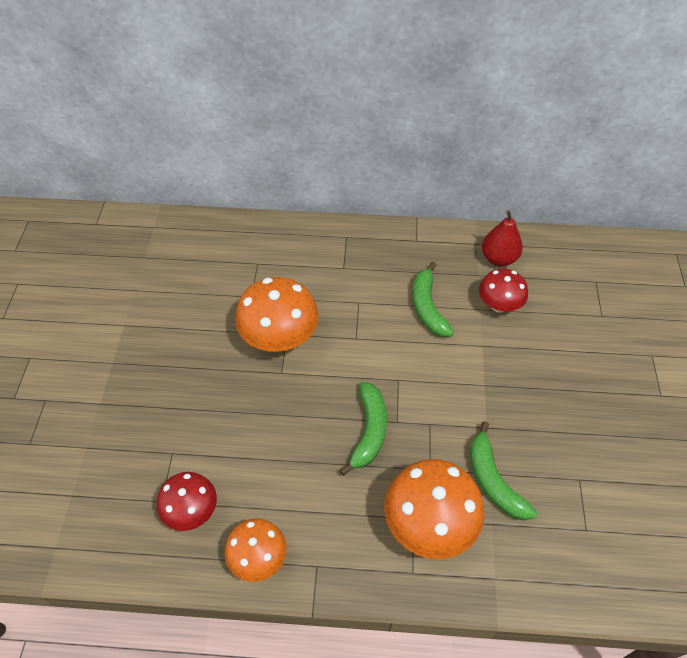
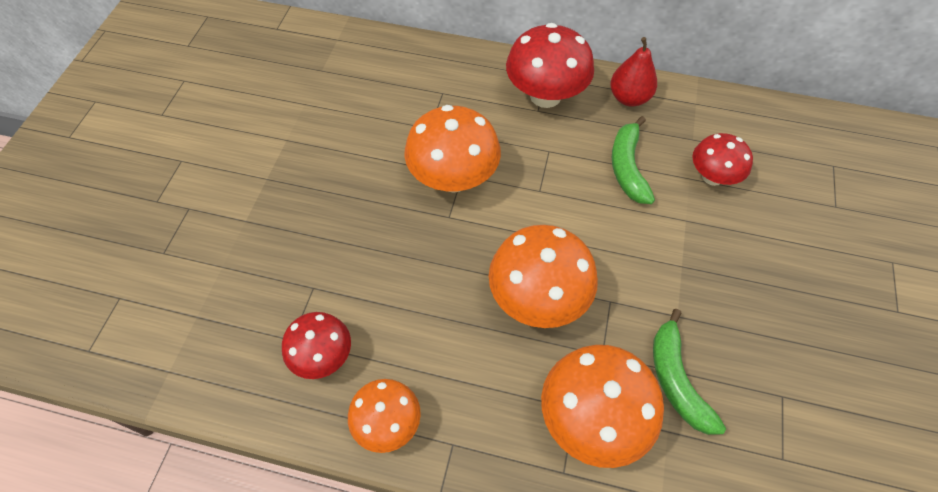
camera: 10 degrees right, 5 degrees up
(348, 254) = (545, 96): none -> red mushroom
(369, 431) = (538, 298): green banana -> orange mushroom
(498, 258) = (719, 123): red pear -> red pear (629, 98)

